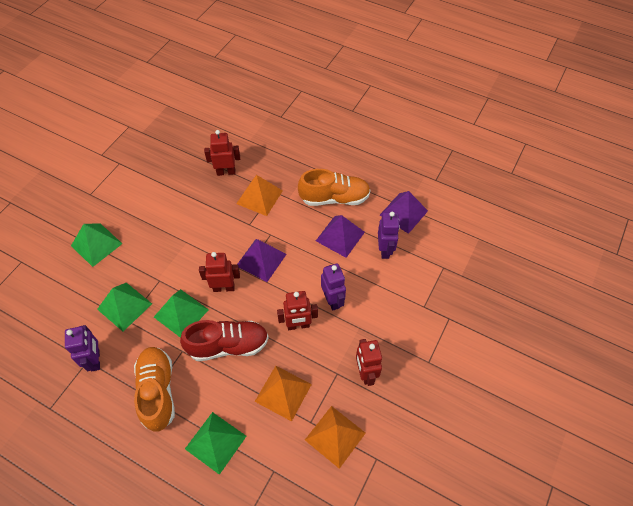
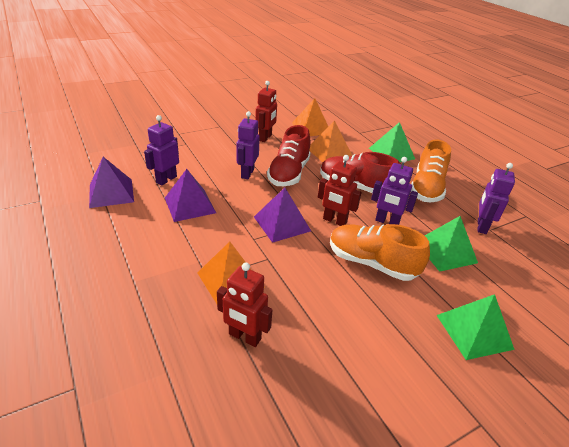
camera: 150 degrees left, 20 degrees down
(181, 313) = (387, 222): green pyramid -> purple robot
(298, 325) = (289, 173): red robot -> red shoe
(334, 198) = (153, 235): orange shoe -> orange shoe (371, 263)

